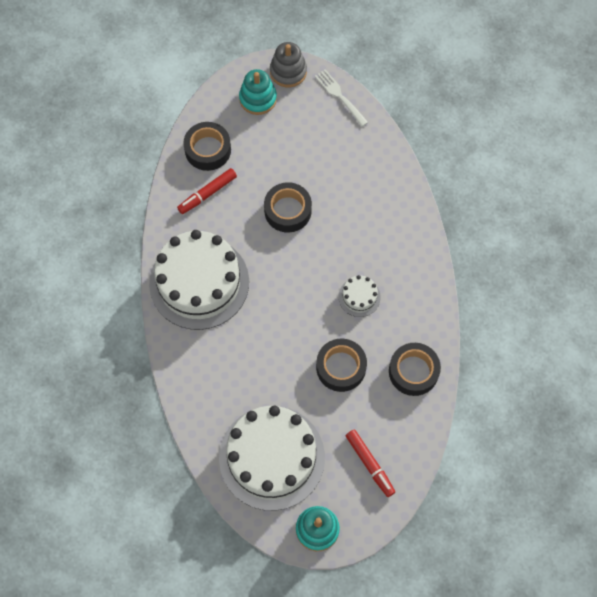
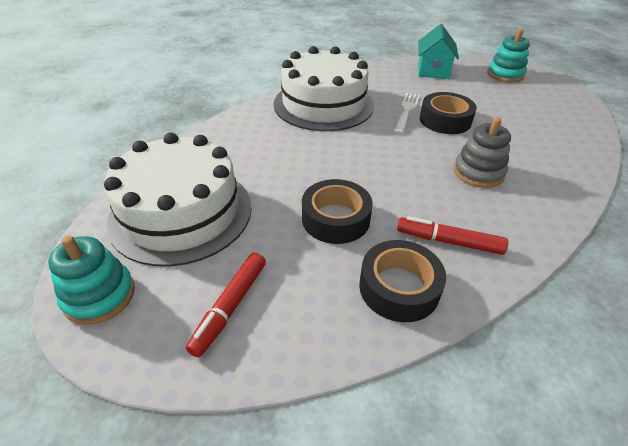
camera: 55 degrees right, 25 degrees down
(207, 194) = (400, 82): red marker -> red marker (448, 241)
(208, 150) = (433, 71): black tape -> turquoise house
(288, 72) = (548, 78): grey stacking toy -> grey stacking toy (478, 173)
(340, 96) = (580, 106): white fork -> white fork (406, 111)
(359, 297) = (429, 196): white cake -> none

